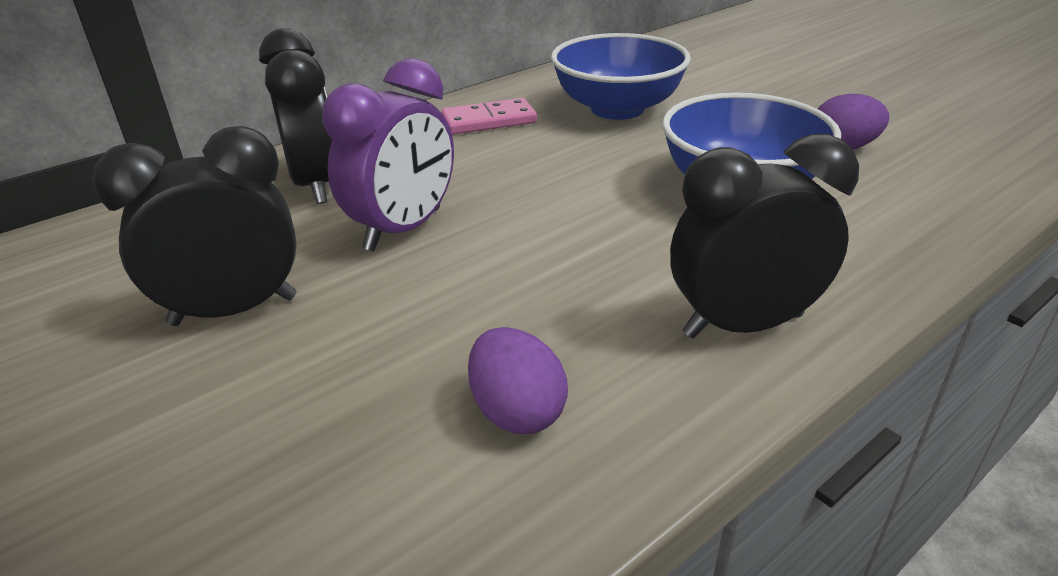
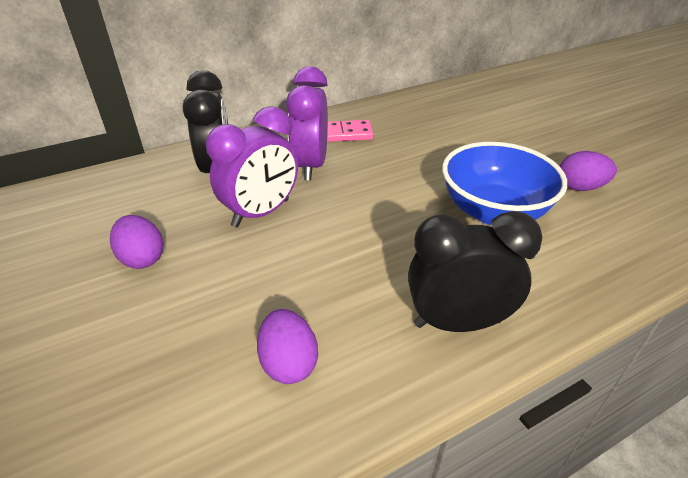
camera: 10 degrees right, 5 degrees up
(234, 311) = (142, 258): black clock -> purple egg
(457, 163) = (311, 166): none -> purple clock
(617, 109) = (430, 134): blue bowl -> none

